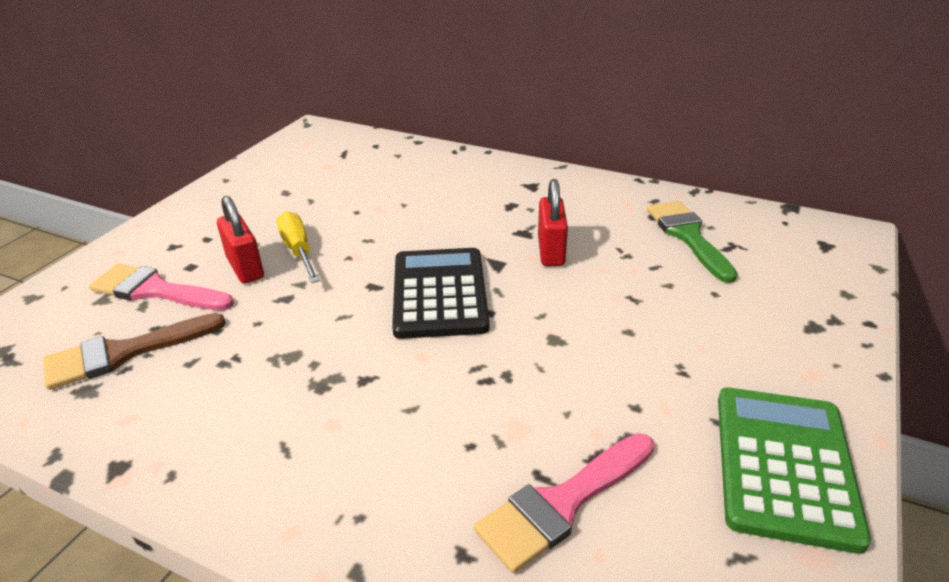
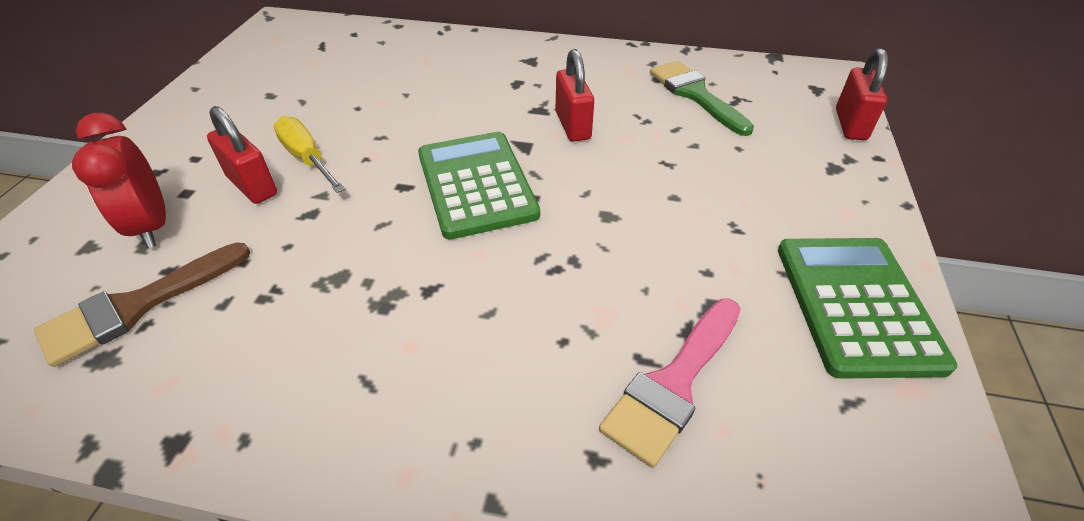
camera: 15 degrees left, 10 degrees up
(155, 290) = (151, 226): pink brush -> red clock
(439, 293) = (476, 184): black calculator -> green calculator
(850, 285) = (850, 124): none -> red padlock

